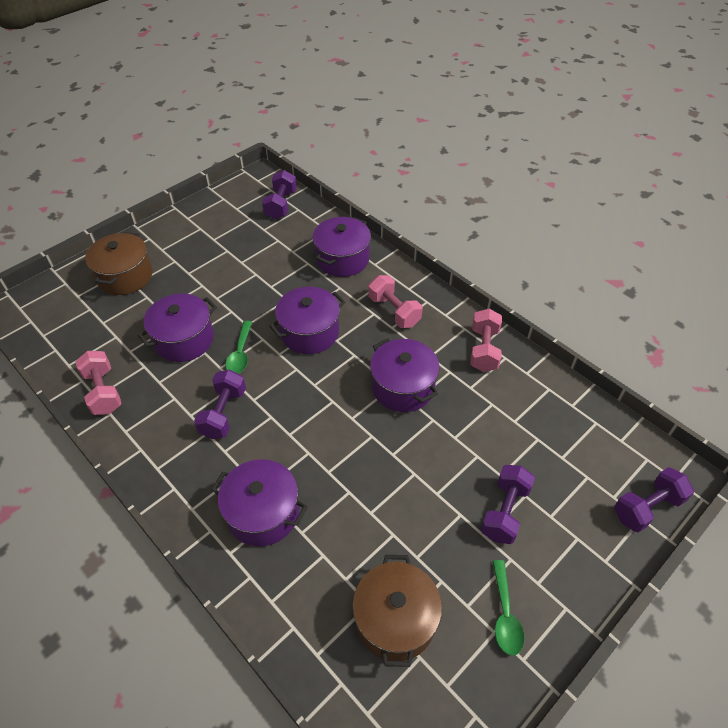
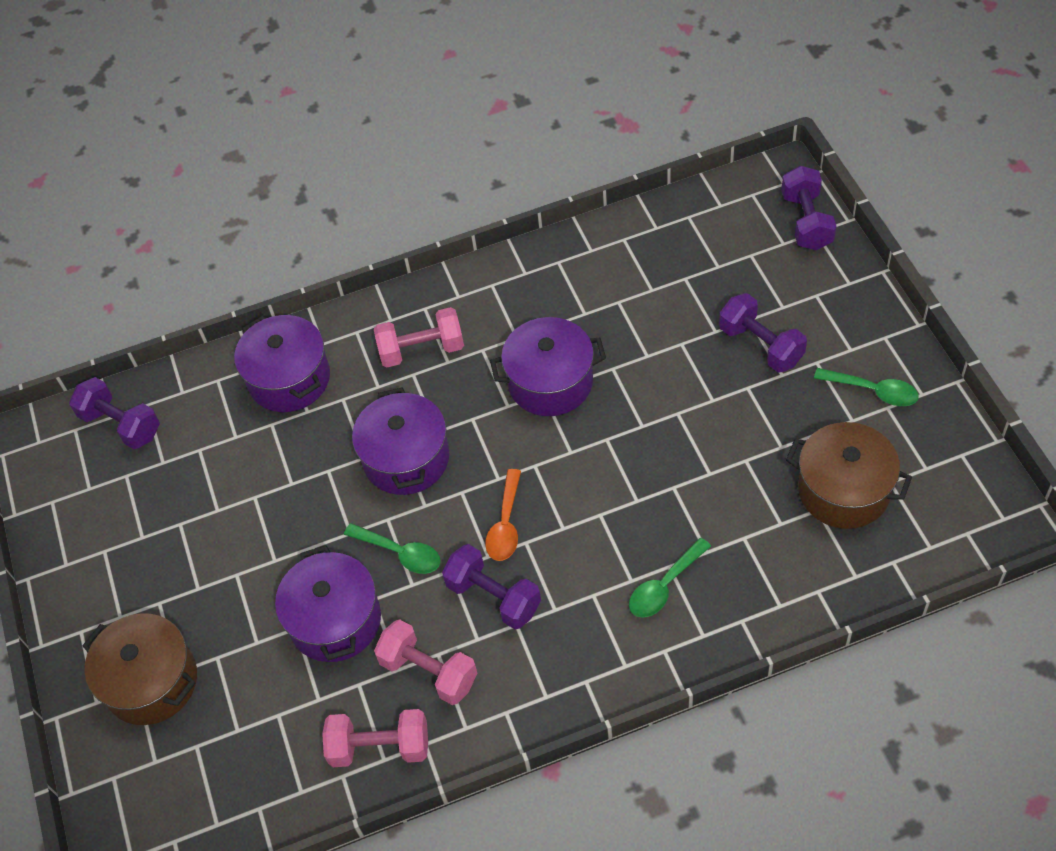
camera: 60 degrees left, 5 degrees up
(263, 513) = (664, 586): purple pot -> green spoon
(280, 401) = (506, 524): none -> orange spoon
(484, 350) = (535, 278): pink dumbbell -> pink dumbbell (429, 671)

